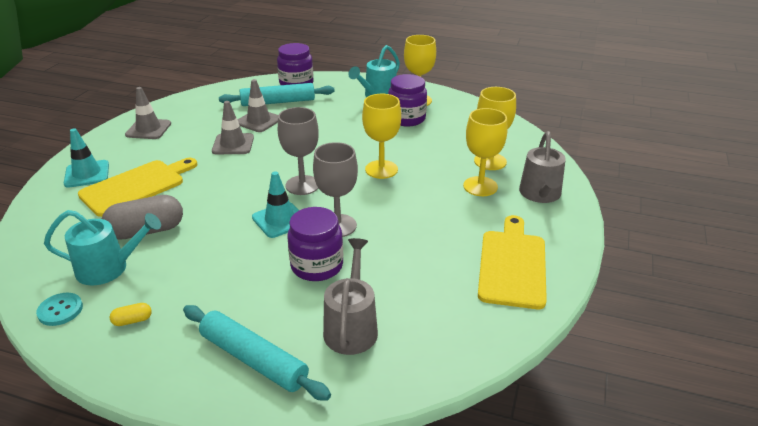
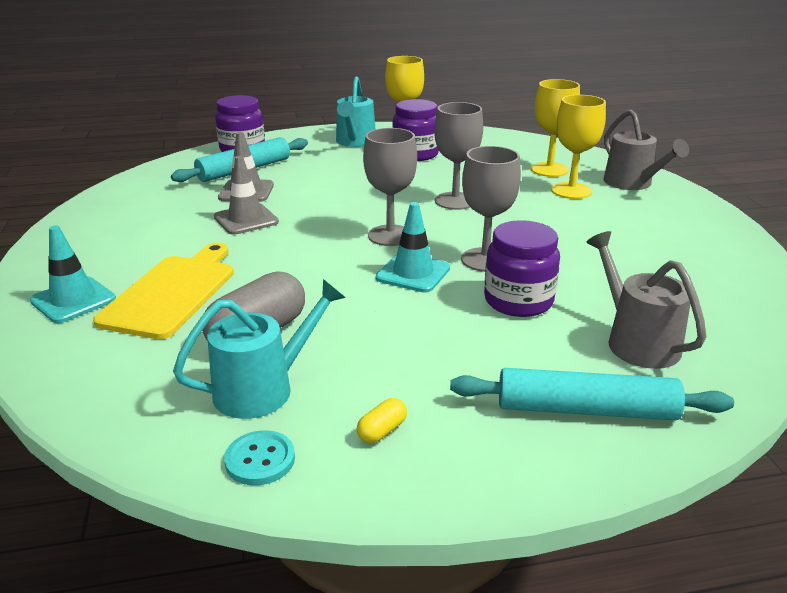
camera: 30 degrees left, 5 degrees down
(148, 129) = (101, 232): grey traffic cone -> none
(381, 169) = (455, 201): yellow goblet -> grey goblet
(512, 265) = (694, 242): yellow cutting board -> none

